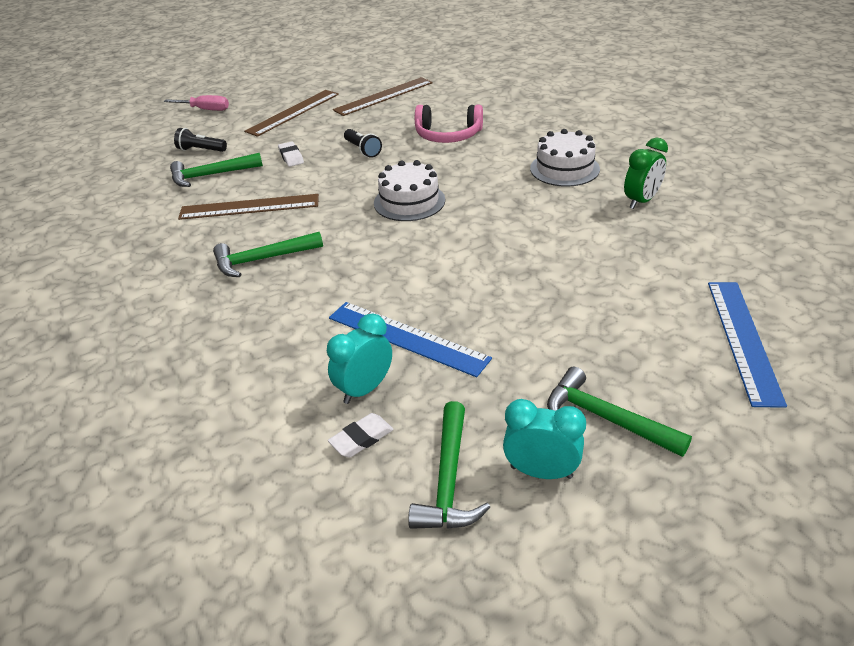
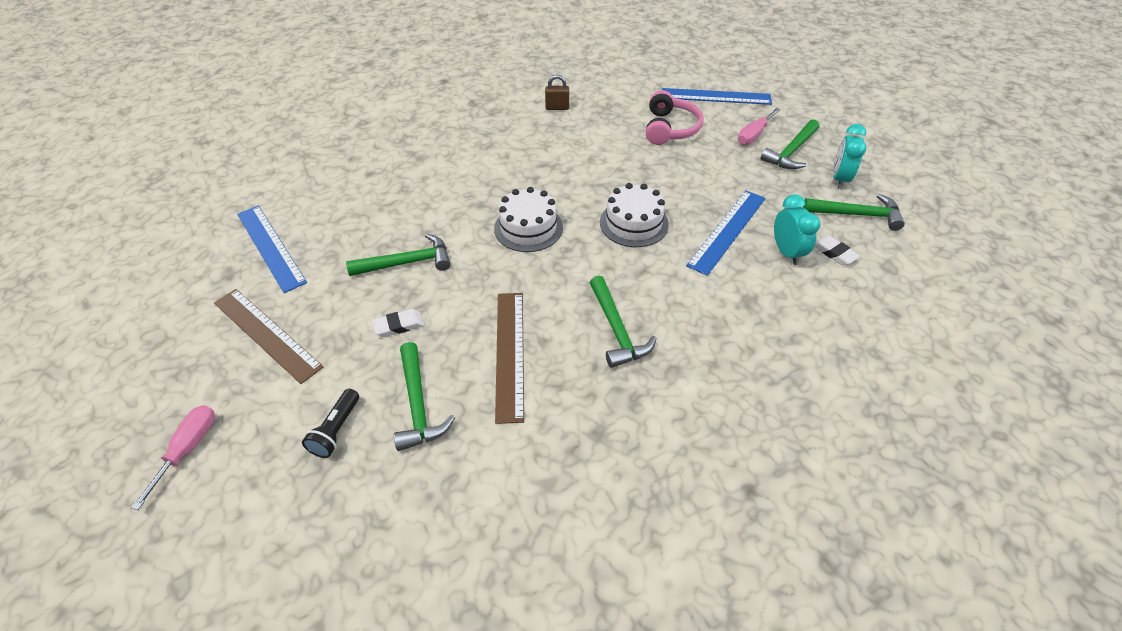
camera: 90 degrees left, 10 degrees up
(362, 150) = (407, 262): black flashlight -> green hammer
(364, 389) = (786, 252): turquoise clock -> turquoise clock turned 150 degrees counterclockwise
(383, 96) = (270, 247): brown ruler -> blue ruler
(448, 135) = (402, 199): pink headphones -> pink headphones (670, 128)
(564, 169) = (496, 136): white cake -> white cake (633, 223)
(641, 201) = (557, 107): green clock -> brown padlock
(641, 377) = (753, 135): none -> pink screwdriver

